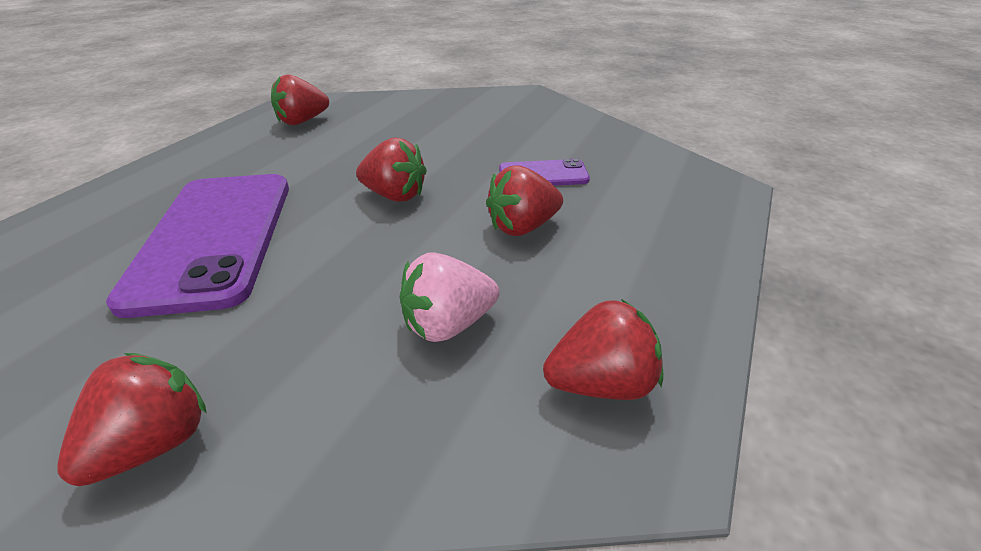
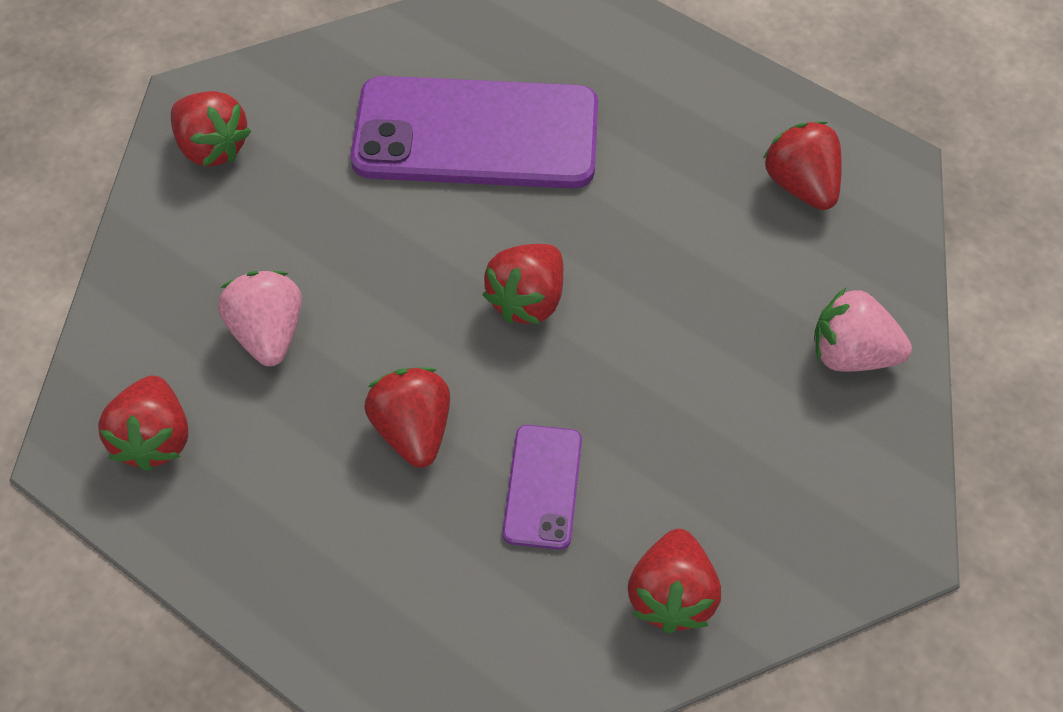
camera: 100 degrees right, 20 degrees up
(423, 105) = (851, 354): none -> pink strawberry
(589, 135) = (671, 596): none -> red strawberry

